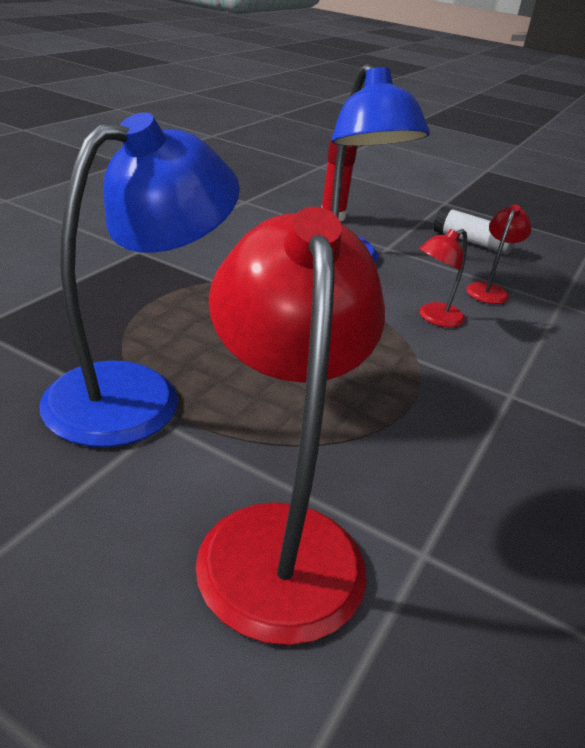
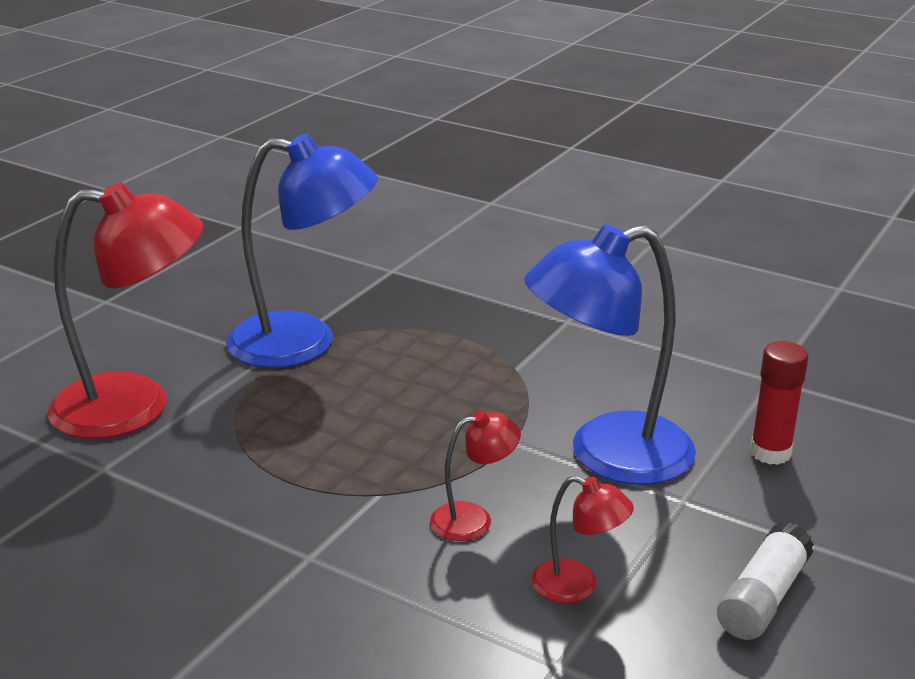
camera: 95 degrees right, 5 degrees down
(138, 394) = (304, 342): blue lamp -> blue lamp turned 45 degrees counterclockwise
(434, 318) = (473, 519): red lamp -> red lamp turned 105 degrees clockwise

